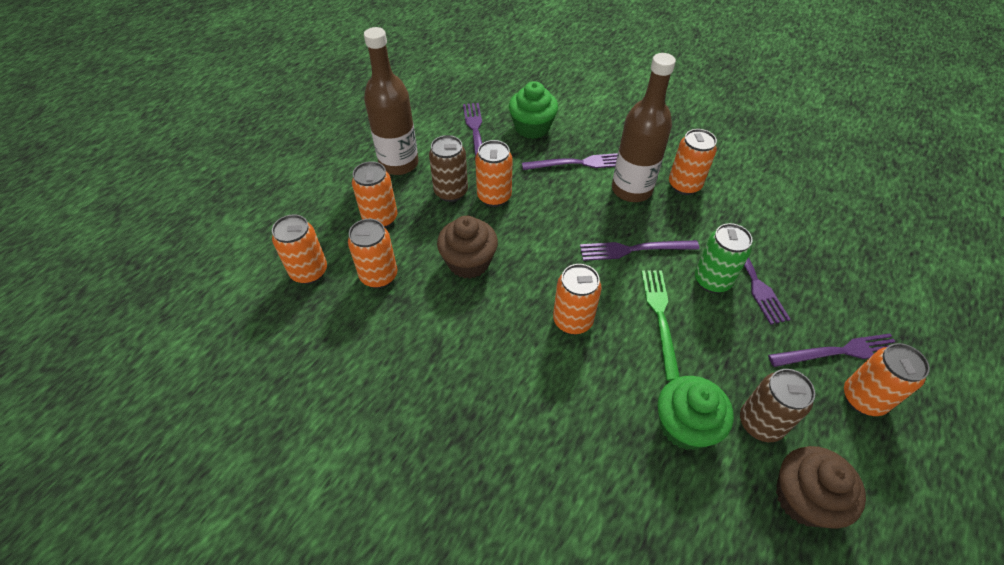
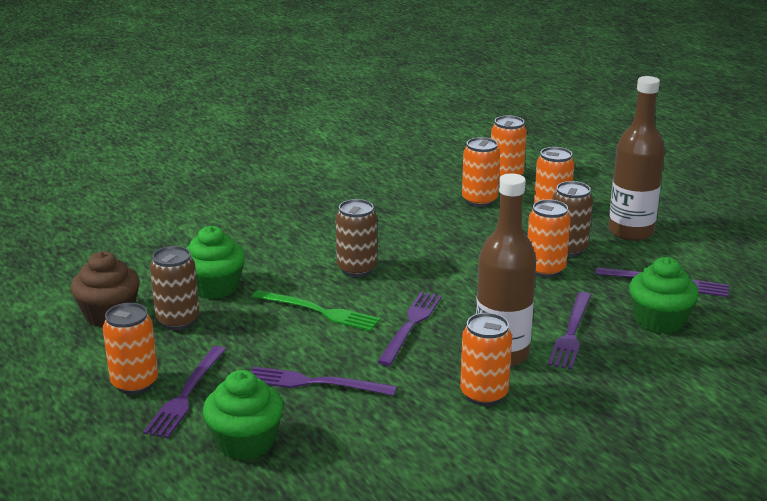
camera: 115 degrees right, 25 degrees down
(469, 262) = (464, 239): brown cupcake -> none
(572, 321) = (357, 269): orange can -> brown can
(712, 280) = (332, 356): green can -> none
(845, 286) = (245, 442): none -> green cupcake

